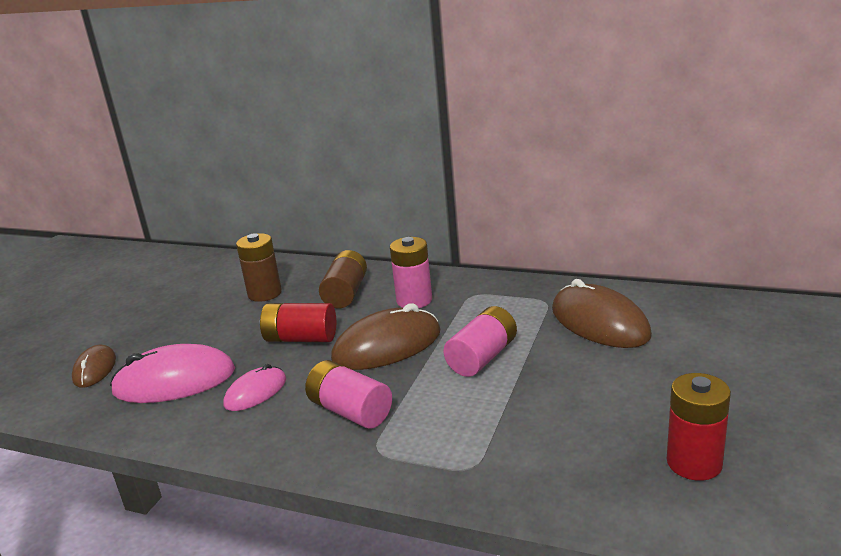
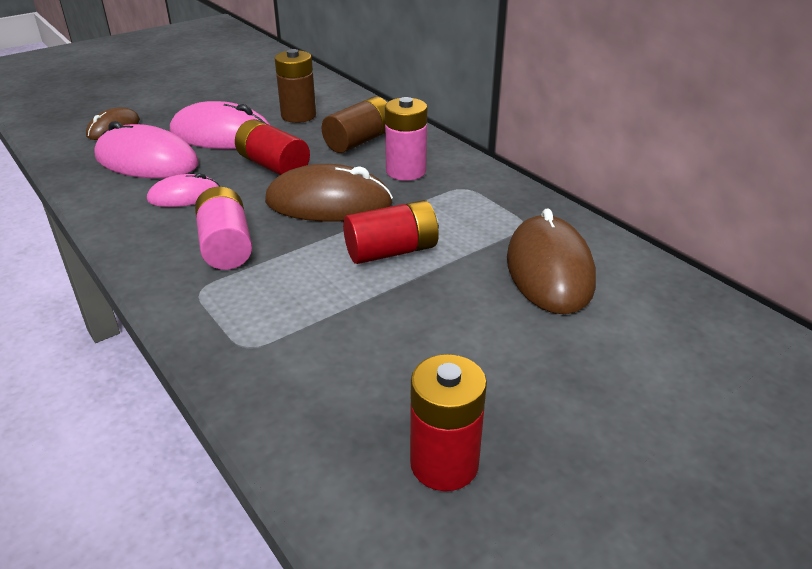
camera: 30 degrees right, 10 degrees up
(216, 333) = (222, 135): none -> pink mouse
(482, 357) = (391, 251): pink battery -> red battery

